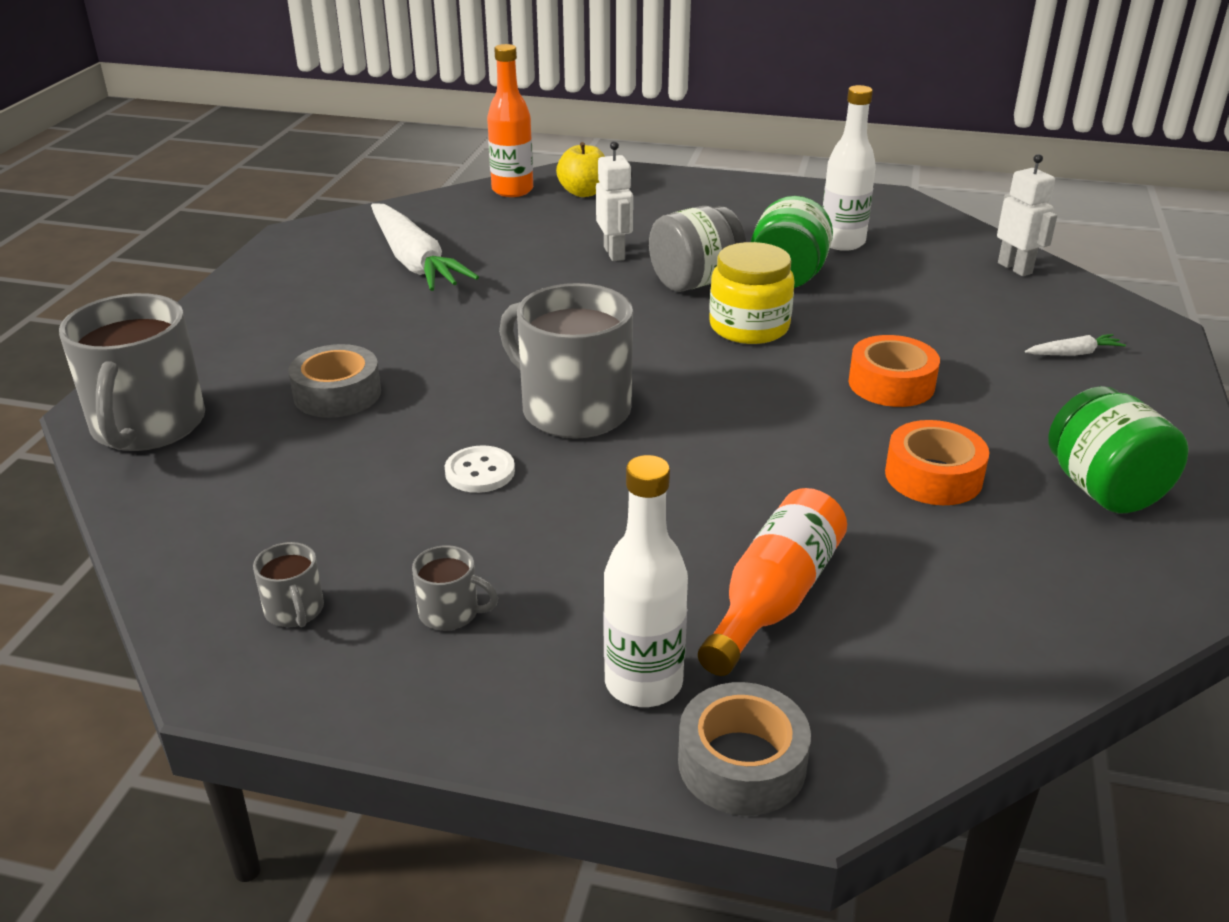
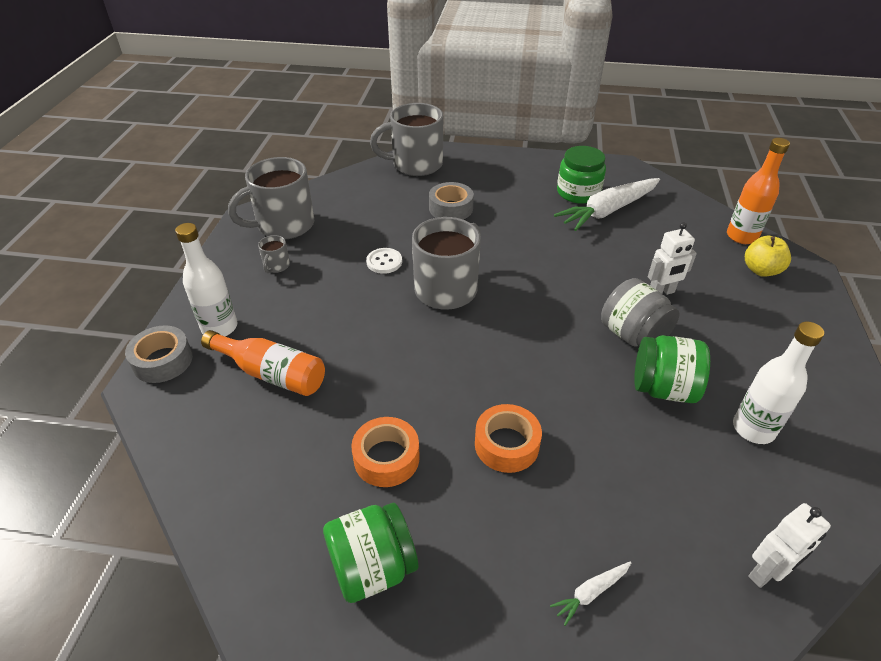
camera: 85 degrees right, 10 degrees up
(295, 611) = (284, 225): grey mug -> grey mug, size x2.31
(352, 277) = (578, 192): none -> green jar
(749, 327) = (572, 365): yellow jar -> none
(1073, 353) = (591, 593): white carrot -> white carrot turned 75 degrees clockwise

